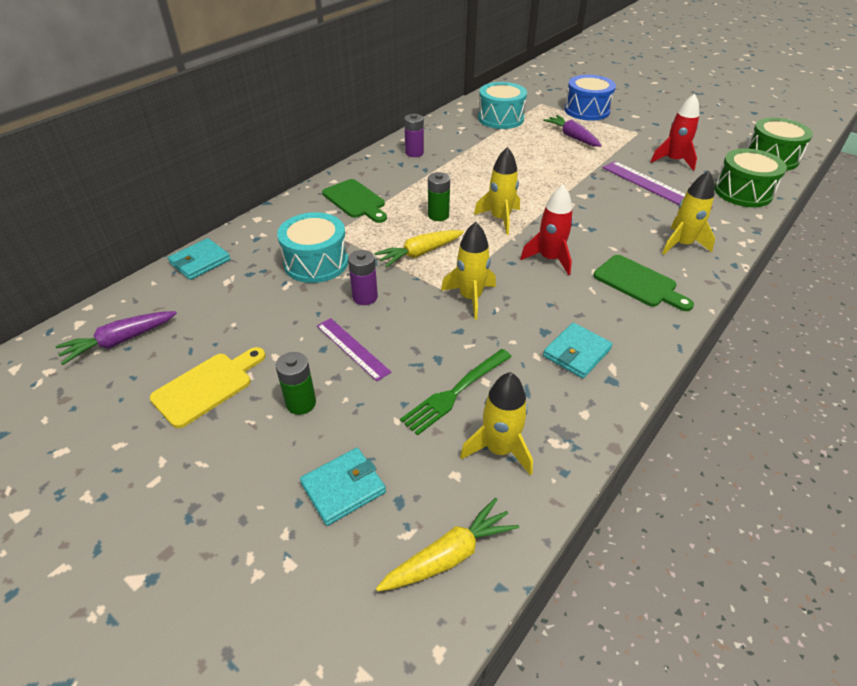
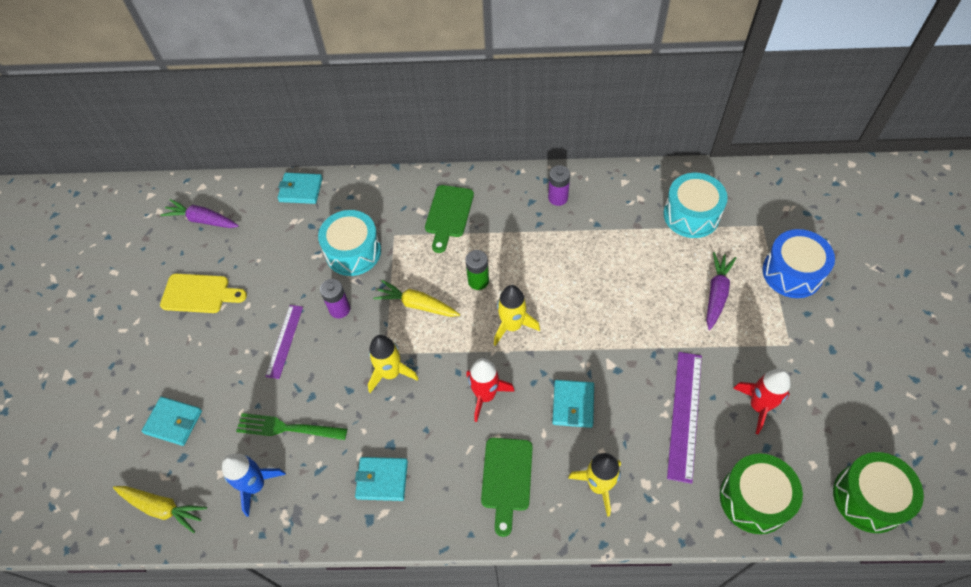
camera: 55 degrees right, 15 degrees up
(301, 403) = (219, 351): green battery -> none
(499, 449) = (256, 485): yellow rocket -> blue rocket
(601, 224) = (573, 405): none -> turquoise wallet

